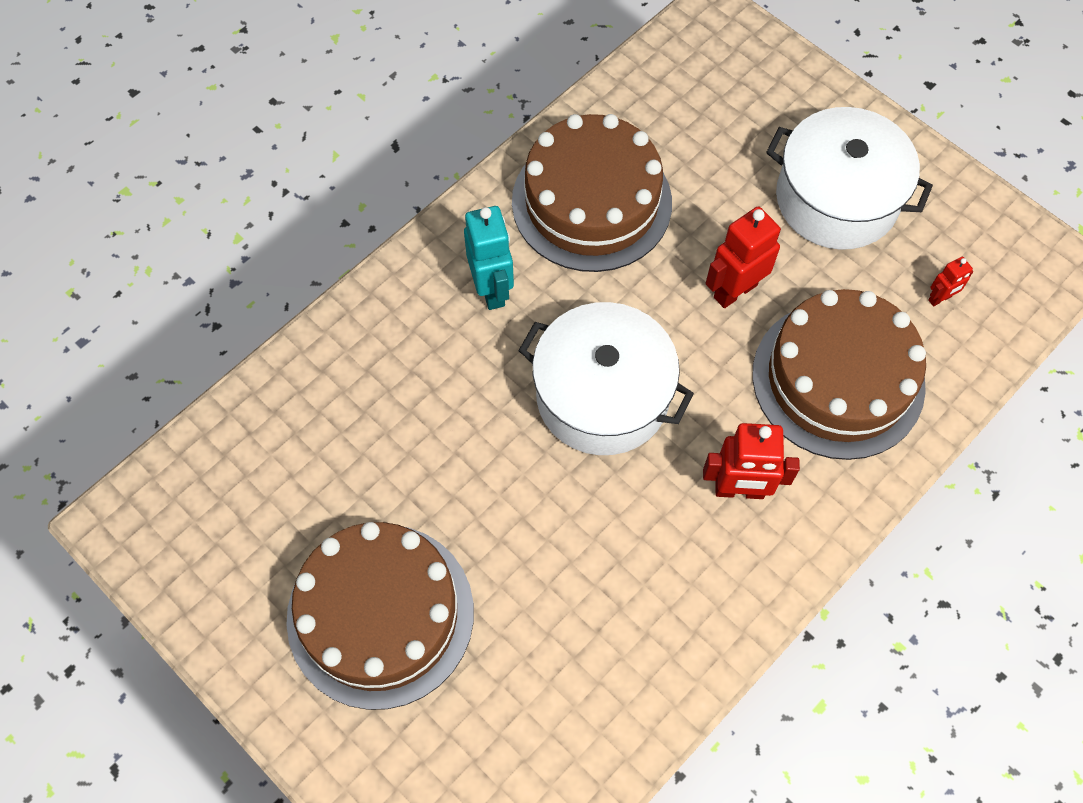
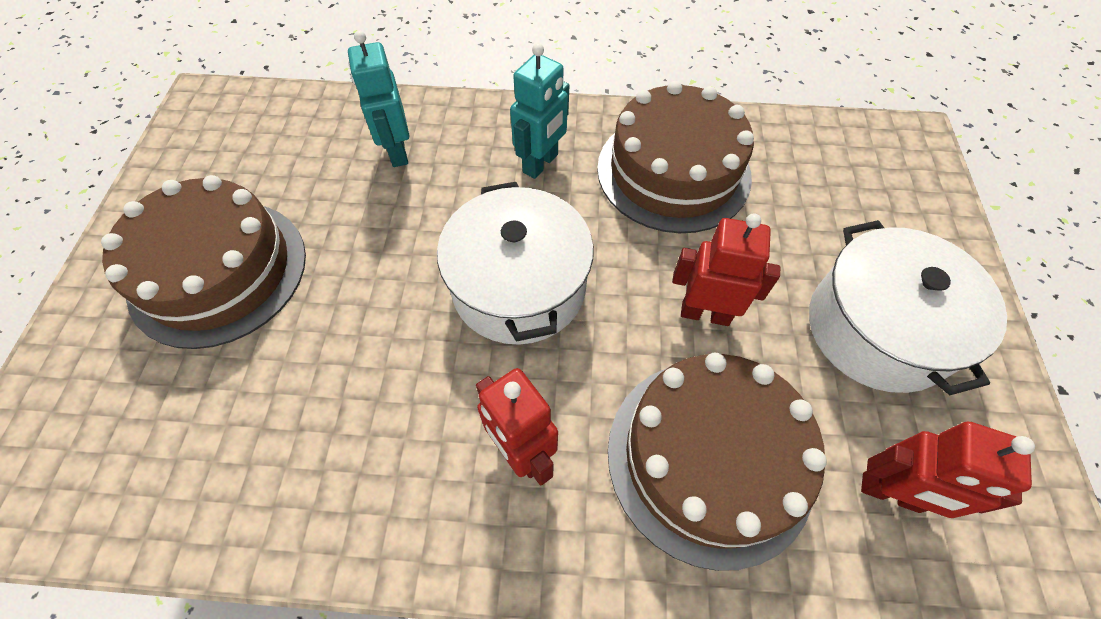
camera: 50 degrees right, 5 degrees down
(369, 391) = (397, 152): none -> turquoise robot
(940, 298) = (890, 493): red robot -> red robot, size x1.92

